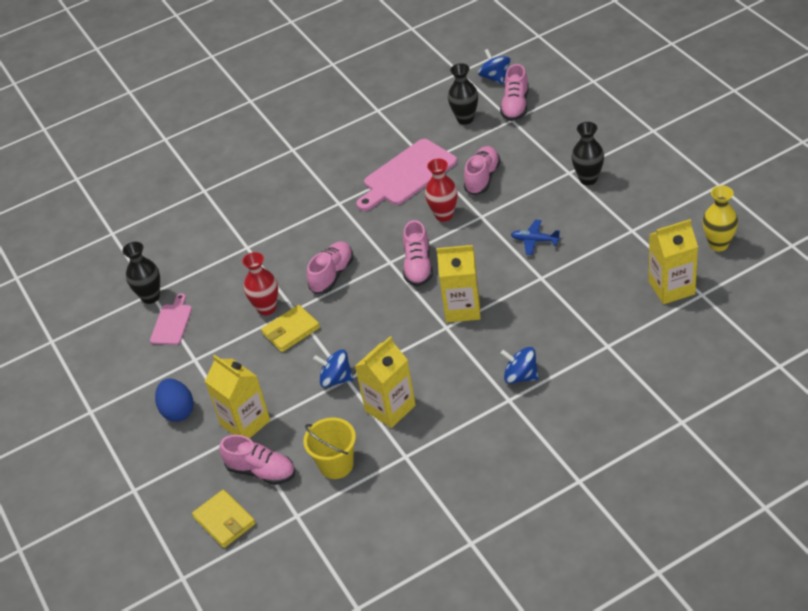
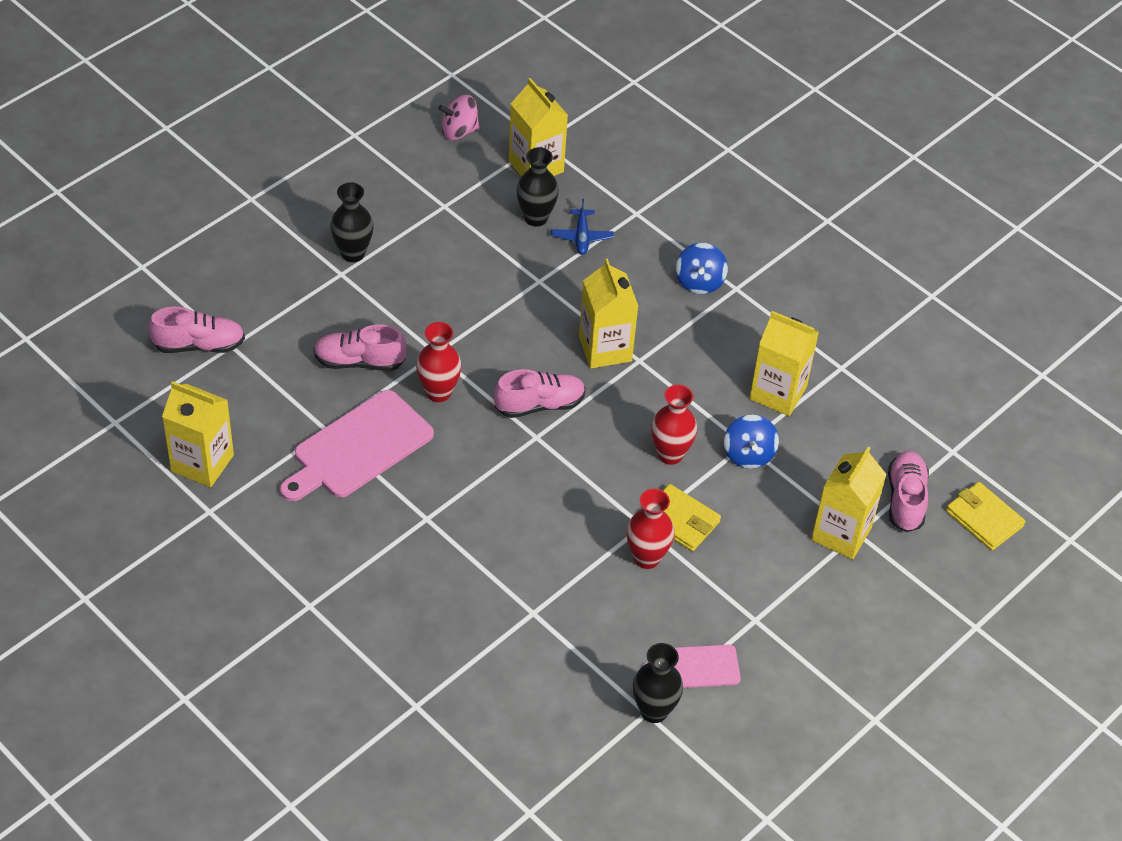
camera: 115 degrees left, 5 degrees up
(178, 411) = (844, 614): blue egg -> none
(224, 521) = (984, 518): yellow wallet -> yellow wallet turned 75 degrees counterclockwise
(332, 275) = (571, 496): pink shoe -> none
(336, 465) = (873, 428): yellow bucket -> none
(351, 333) = (670, 454): none -> red vase
(407, 175) = (358, 447): pink cutting board -> pink cutting board turned 105 degrees clockwise
(415, 107) = (202, 463): none -> yellow carton
(465, 119) = (230, 399): black vase -> black vase (536, 218)
(495, 78) = (131, 377): blue spinning top -> none
(535, 241) = (475, 294): blue plane -> blue plane (582, 237)
(718, 244) = (459, 131): yellow vase -> pink spinning top

